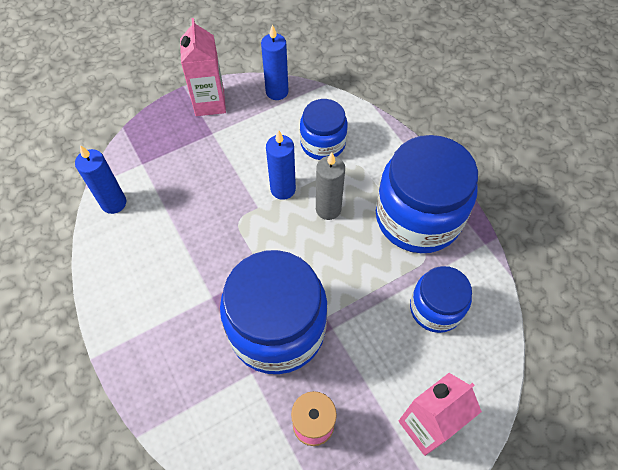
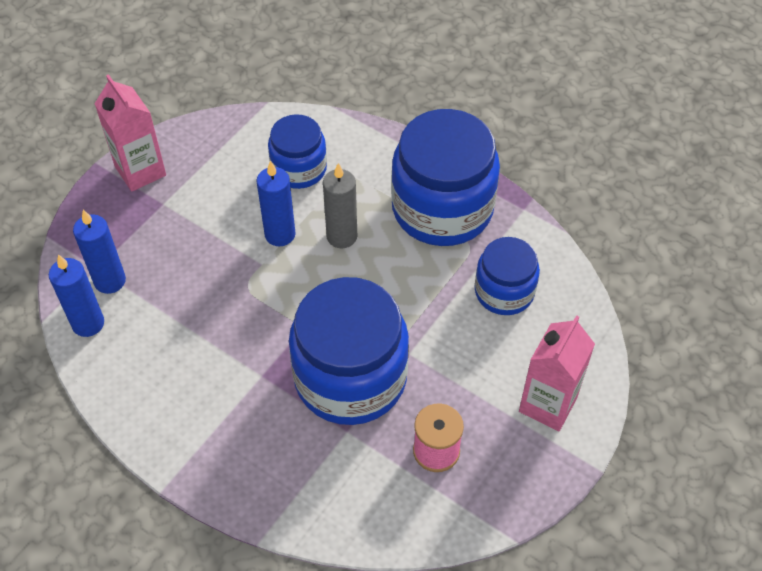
camera: 25 degrees left, 5 degrees down
(277, 92) = (214, 130): blue candle -> blue candle (110, 281)

